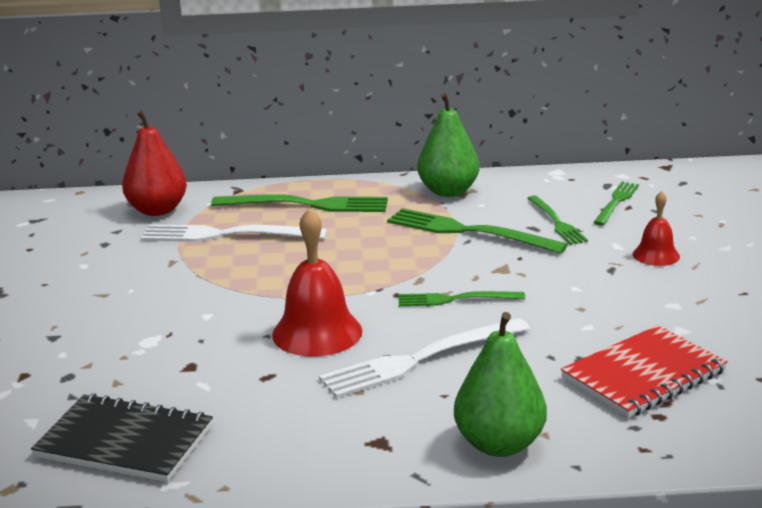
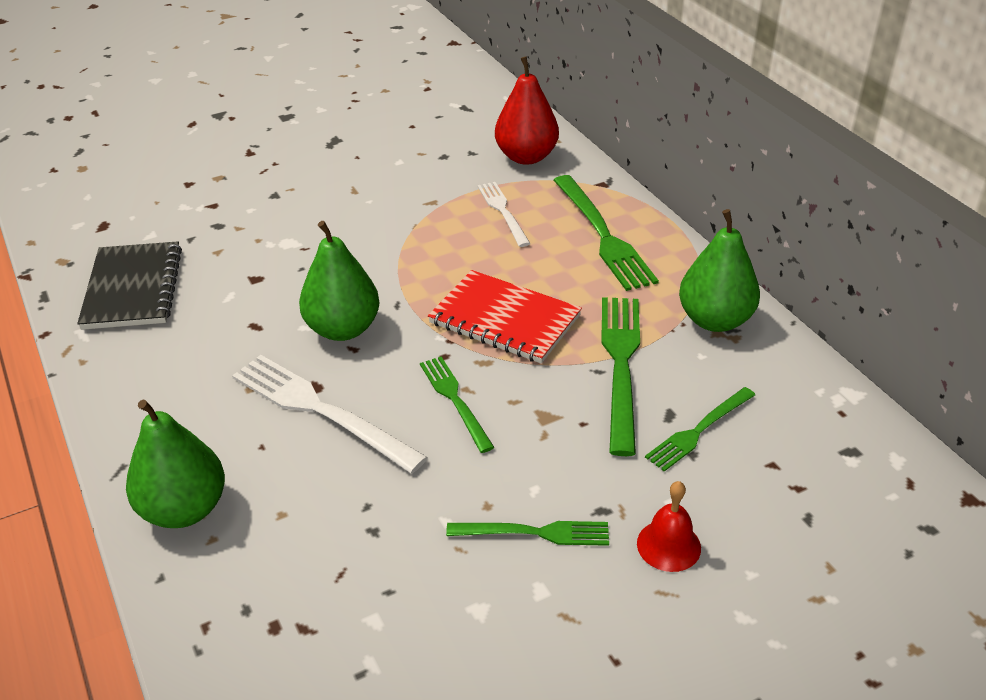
camera: 65 degrees right, 15 degrees up
(226, 235) = (503, 211): white fork -> white fork, size x0.61
(317, 332) = (343, 329): red bell -> green pear
(616, 202) = (802, 472): green fork -> green fork (535, 533)
(643, 375) = (356, 595): red notebook -> red notebook (504, 319)

